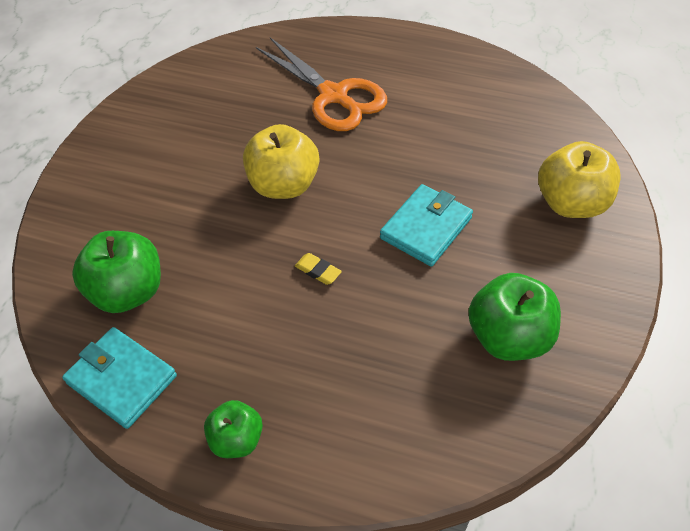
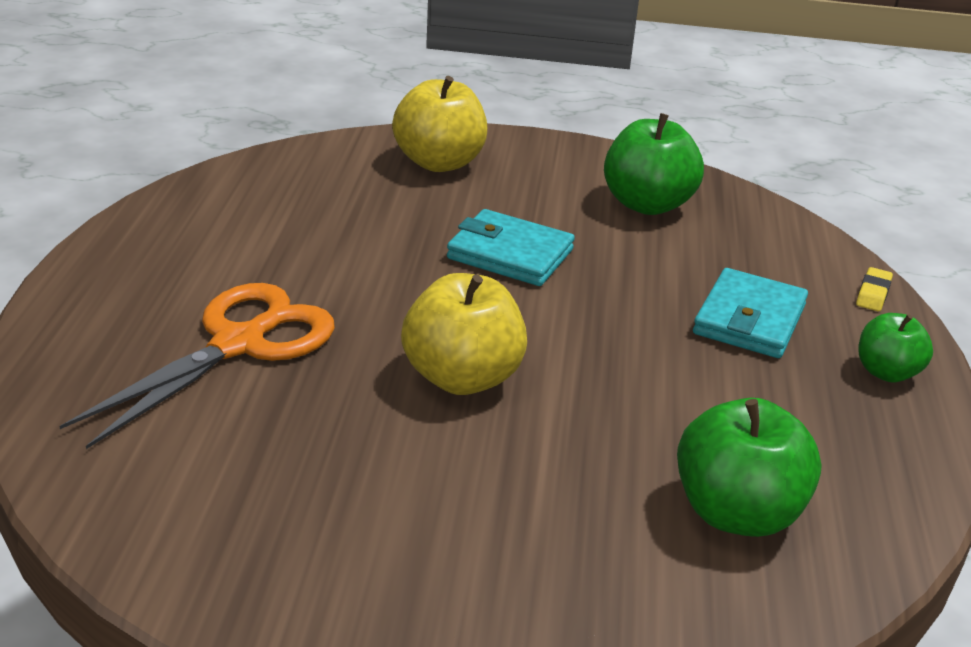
camera: 105 degrees left, 20 degrees down
(122, 379) = (879, 487): turquoise wallet -> turquoise wallet (749, 319)
(318, 271) = (615, 333): yellow eraser -> yellow eraser (873, 294)

